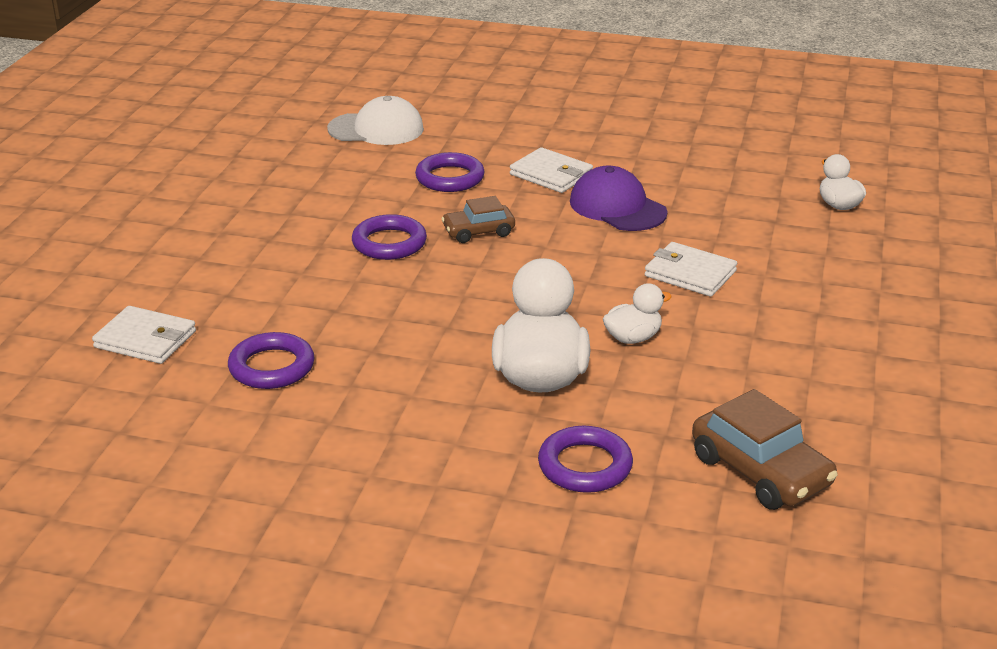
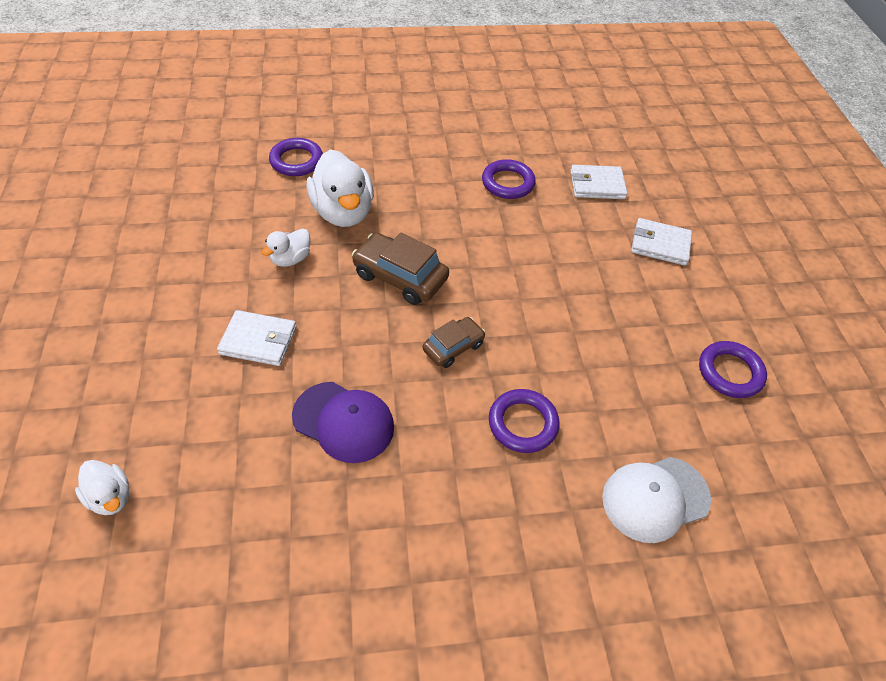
camera: 155 degrees right, 20 degrees up
(389, 243) = (515, 312): purple ring -> purple ring (730, 372)
(551, 174) = (428, 462): white wallet -> white wallet (660, 244)
(760, 471) = (195, 178): brown car -> brown car (400, 277)

